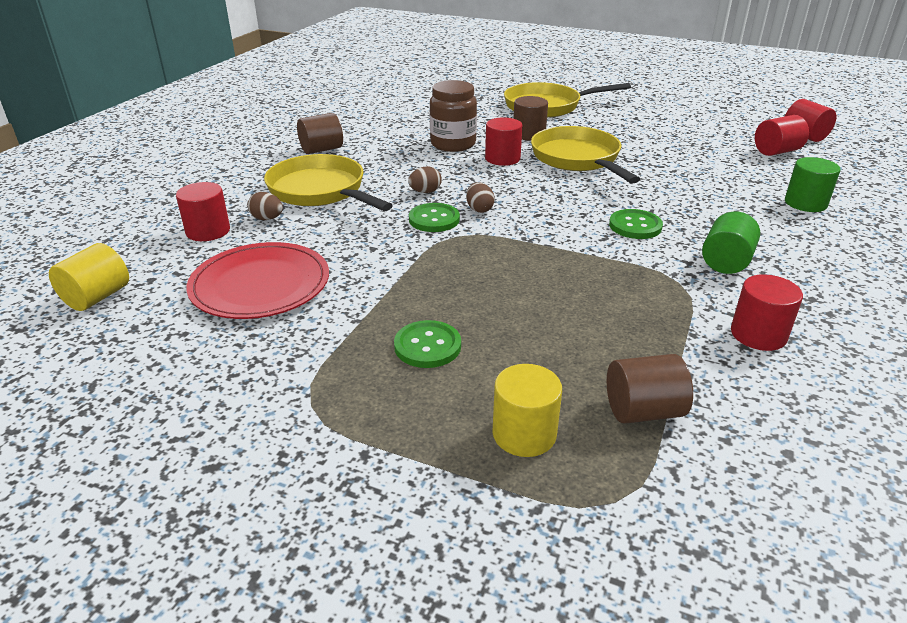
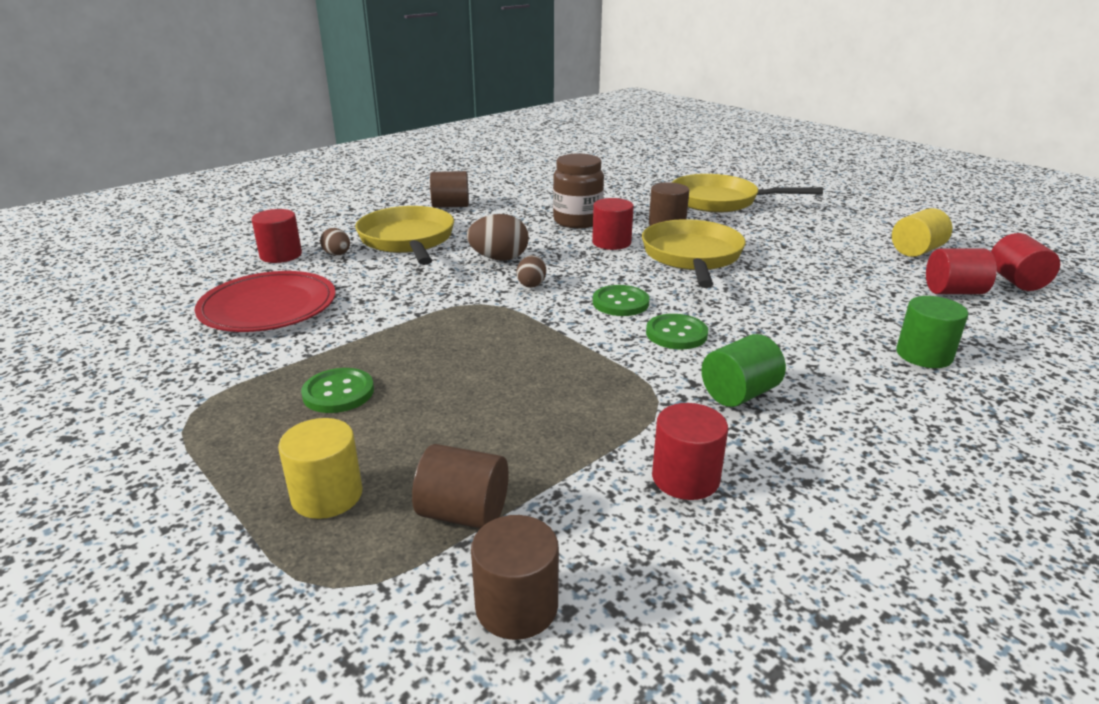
camera: 25 degrees right, 5 degrees down
(97, 297) = (145, 288): yellow cylinder -> yellow cylinder (916, 251)
(425, 192) = (499, 259): brown egg -> brown egg, size x1.66
(434, 219) = (478, 284): green button -> green button (620, 303)
(754, 463) = (516, 606): none -> brown cylinder

